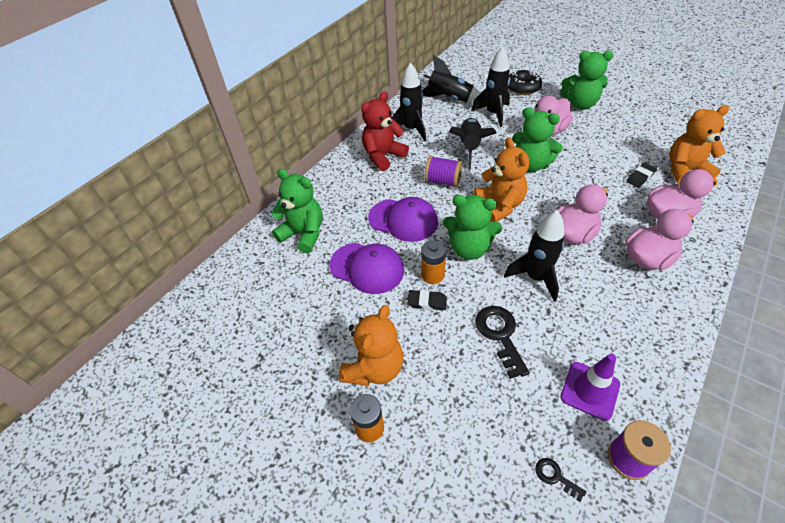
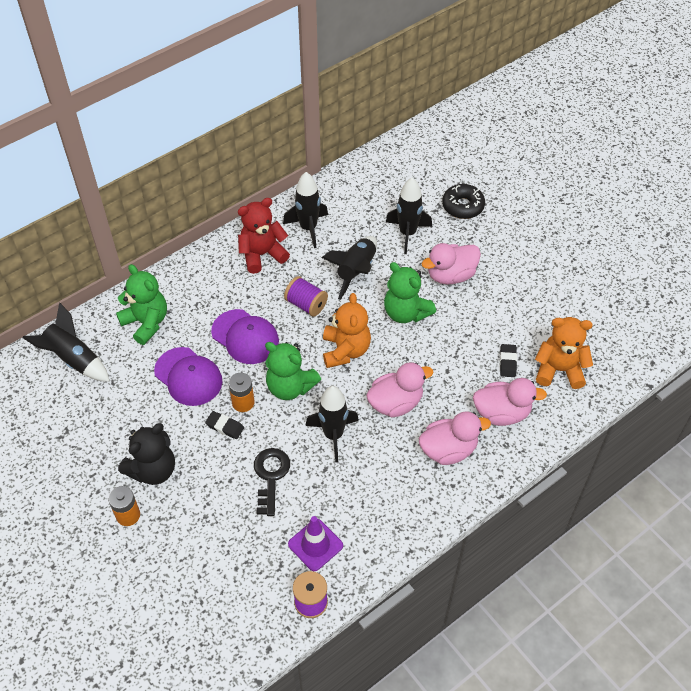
camera: 15 degrees right, 5 degrees up
(374, 368) = (153, 470): orange teddy bear -> black teddy bear
(449, 99) = (372, 197): black rocket -> black rocket (73, 359)
(555, 476) = (248, 595): black key -> none
(580, 104) = (511, 250): green teddy bear -> none
(640, 177) = (507, 362): black eraser -> black eraser turned 60 degrees counterclockwise

